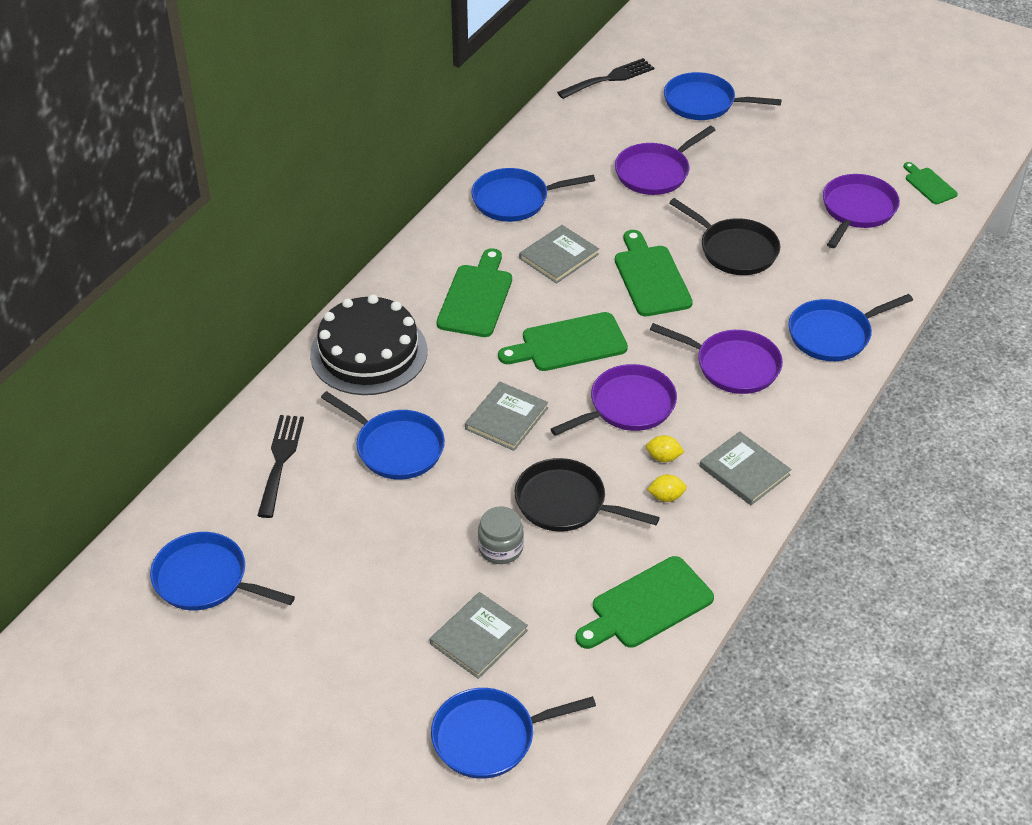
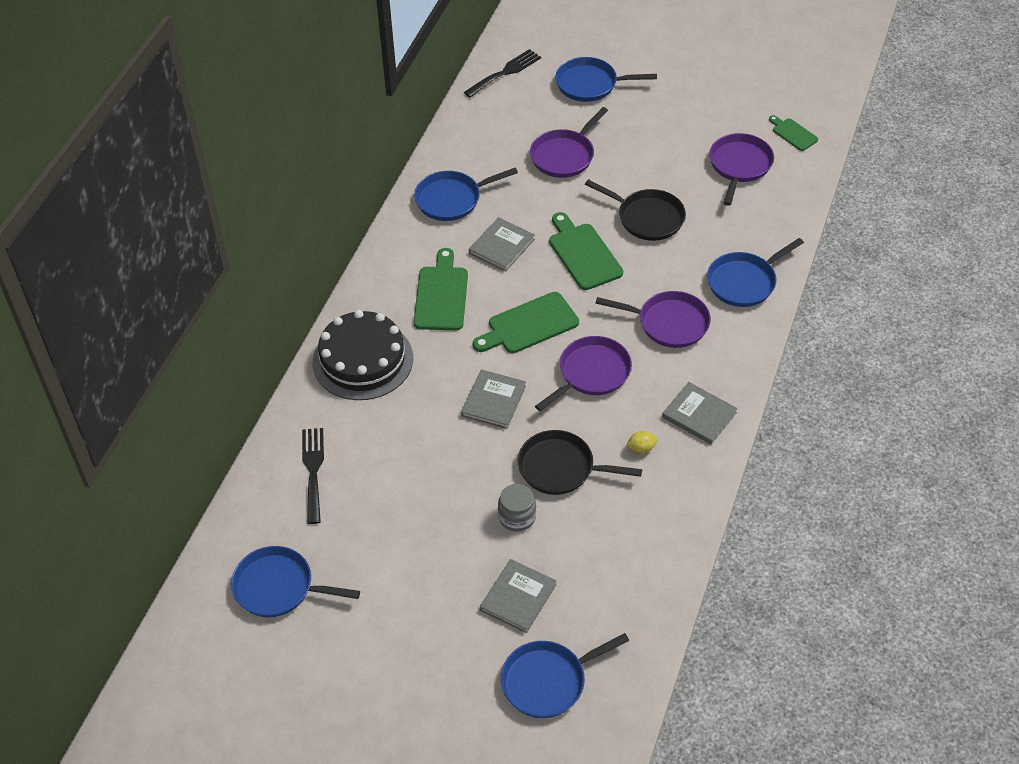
camera: 10 degrees left, 5 degrees up
(396, 448) = (408, 442): blue pan -> none
(647, 605) = (648, 546): green cutting board -> none
(663, 457) = (631, 414): yellow lemon -> none

